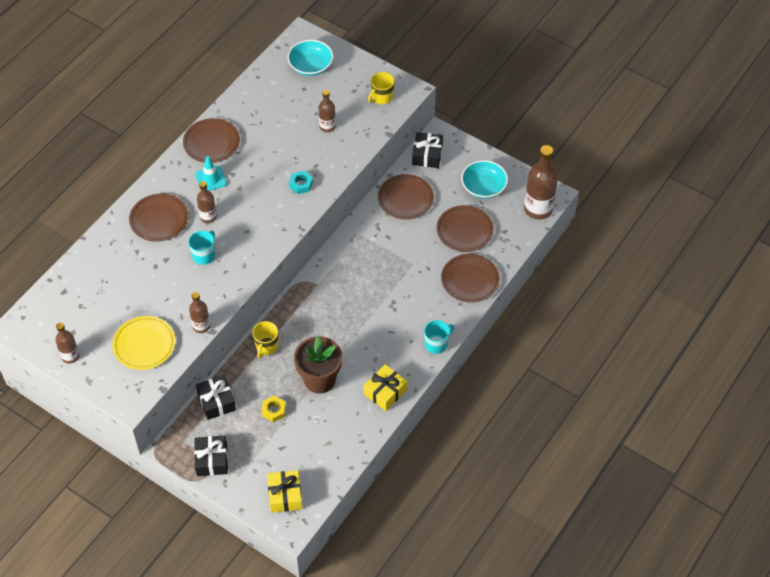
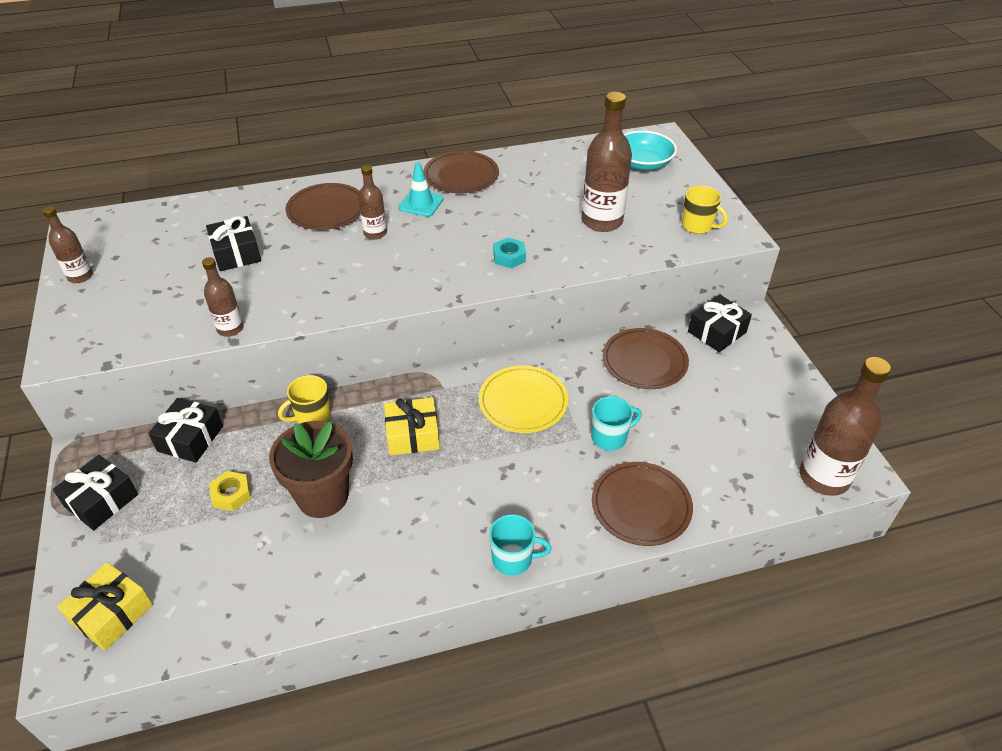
camera: 40 degrees right, 10 degrees down
(143, 282) = (236, 253): none -> black gift
(144, 344) = (155, 309): yellow plate -> yellow plate (523, 402)
(204, 255) = (325, 264): turquoise mug -> turquoise mug (610, 437)
(327, 126) = (602, 221): brown bottle -> brown bottle, size x1.80
(382, 97) = (698, 226): yellow mug -> yellow mug turned 135 degrees counterclockwise
(385, 392) = (381, 573): yellow gift -> yellow gift (412, 435)
(465, 230) = (690, 440): brown plate -> none
(483, 187) = (763, 406): turquoise bowl -> none

